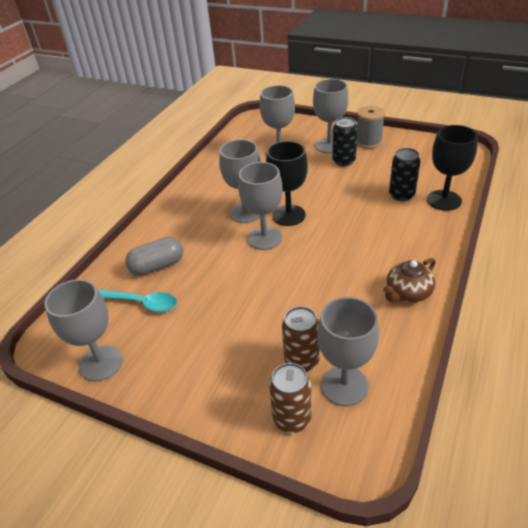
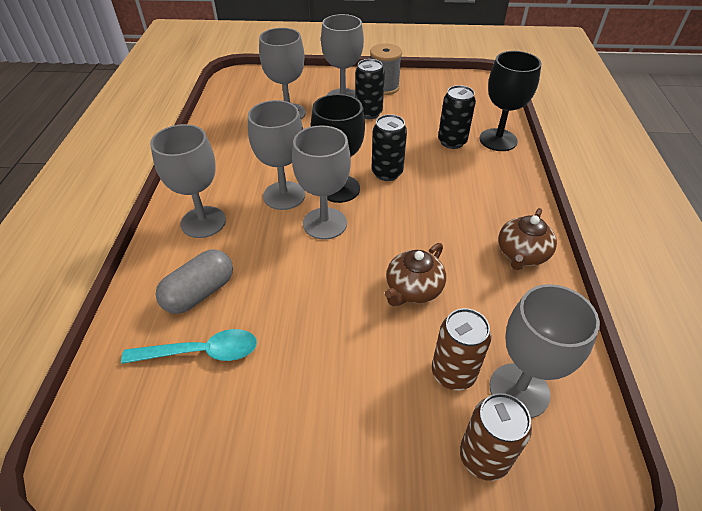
camera: 25 degrees left, 5 degrees up
(101, 363) = (182, 463): grey goblet -> grey goblet (203, 222)
(304, 298) = (413, 289): none -> brown teapot
(332, 210) = (387, 173): none -> black can

